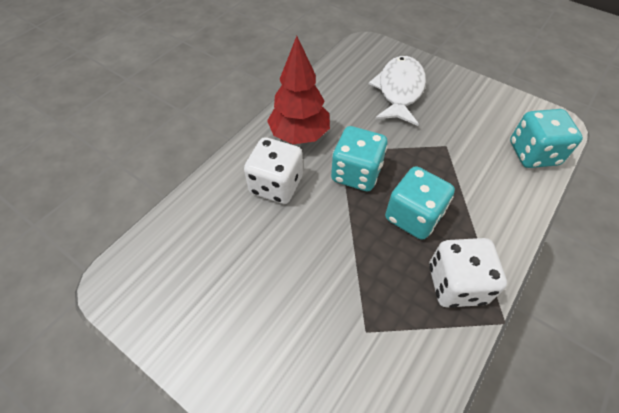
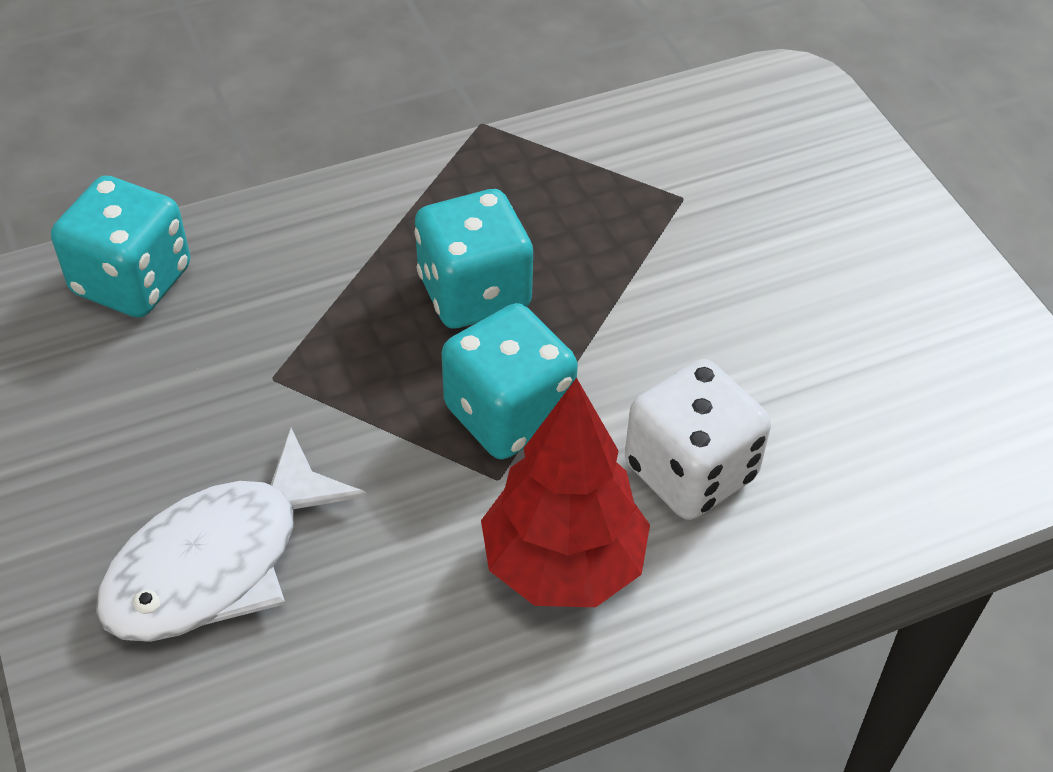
camera: 150 degrees left, 5 degrees down
(456, 284) = (502, 184): white dice -> none

